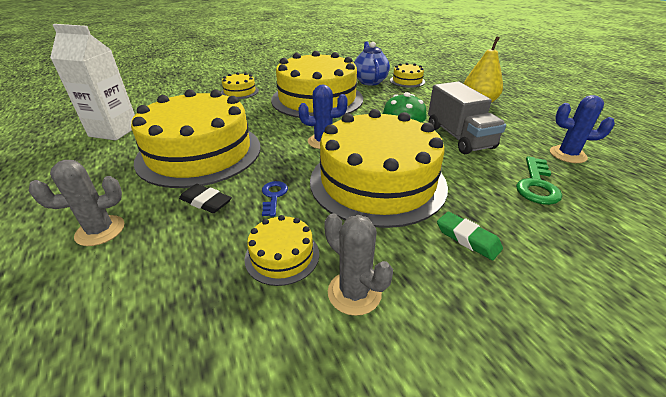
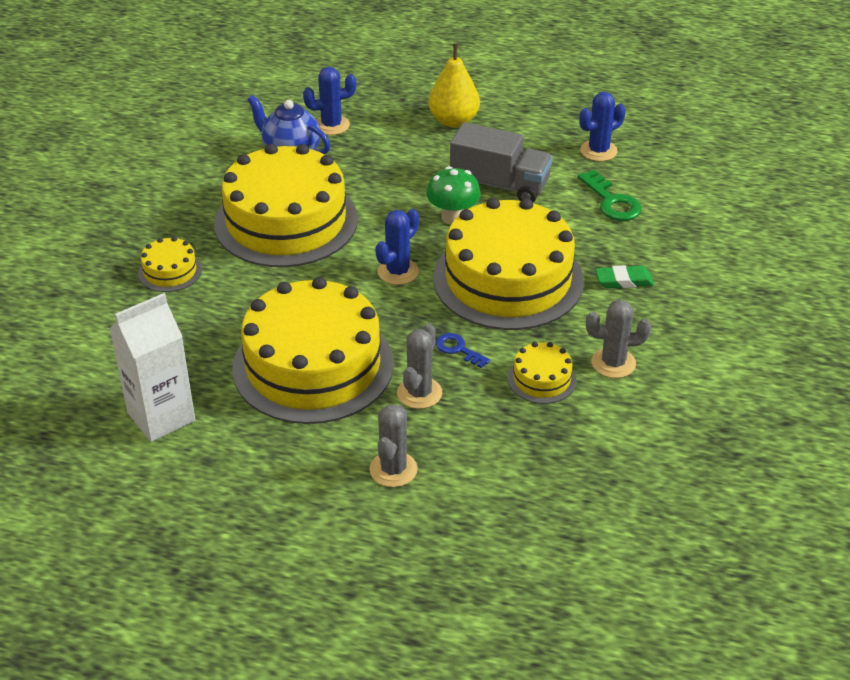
camera: 50 degrees left, 5 degrees up
(206, 202) = (419, 393): black eraser -> grey cactus
(407, 81) = (331, 125): yellow cake -> blue cactus

